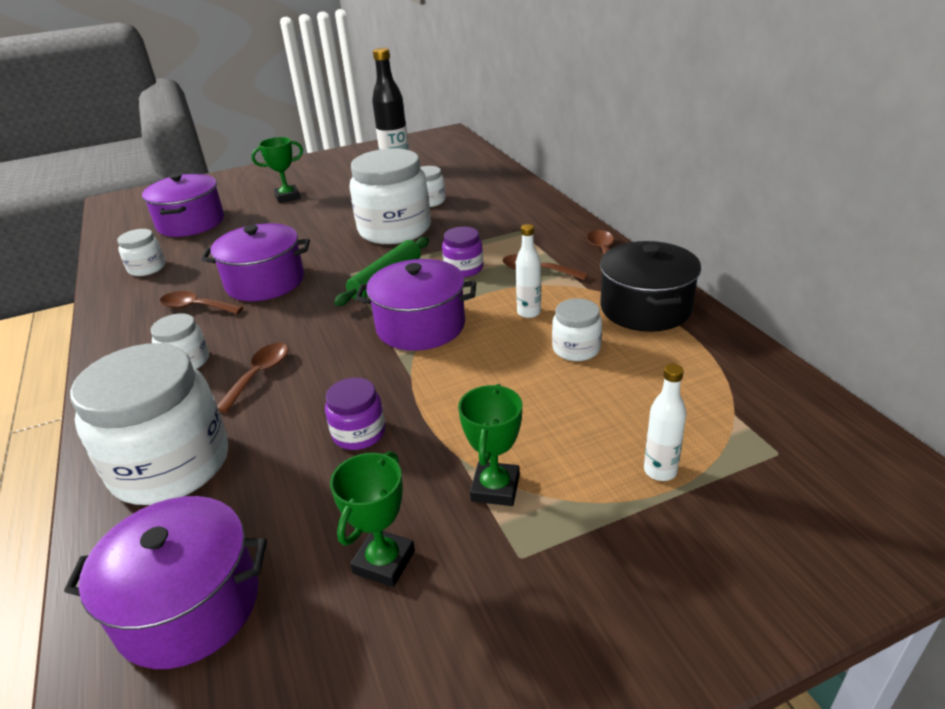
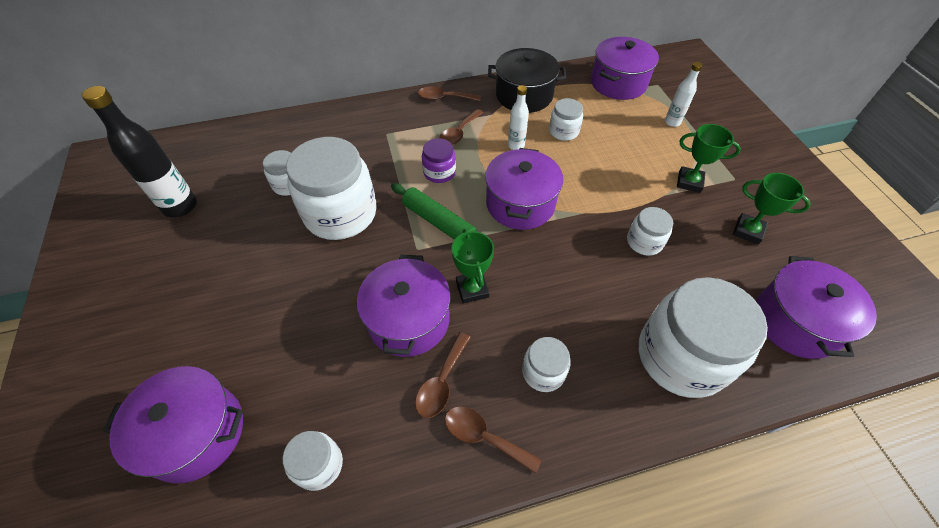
camera: 85 degrees left, 20 degrees up
(259, 375) = (571, 308): brown spoon -> brown spoon (484, 436)
(287, 197) = (184, 316): green trophy -> green trophy (472, 289)
(359, 433) = (644, 242): purple jar -> white jar
(744, 400) = (618, 83): none -> purple pot

